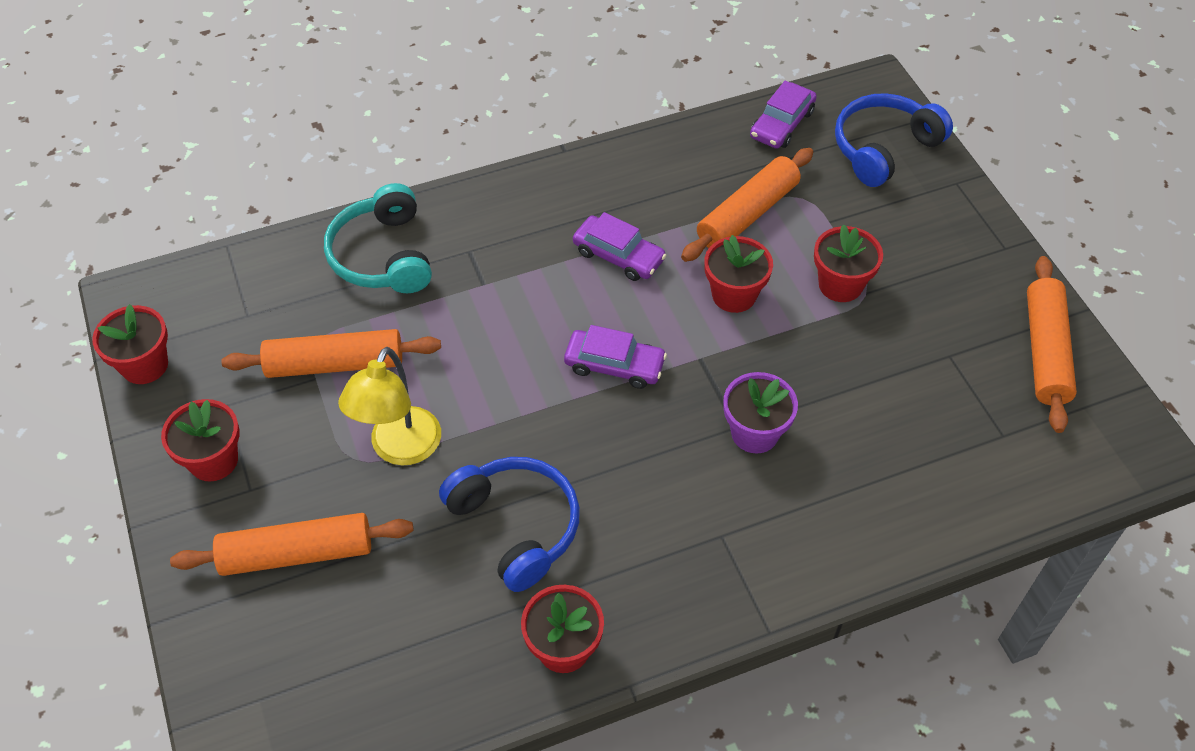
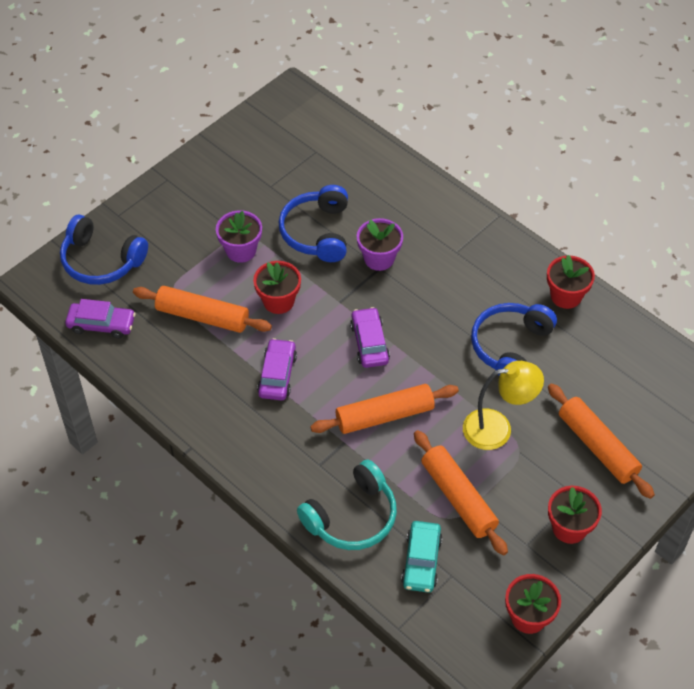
camera: 115 degrees left, 0 degrees up
(284, 296) = (421, 561): none -> turquoise car
(836, 379) = (317, 232): none -> blue headphones
(840, 285) = (241, 250): red flower pot -> purple flower pot
(1045, 351) = (243, 146): orange rolling pin -> orange rolling pin (384, 416)

